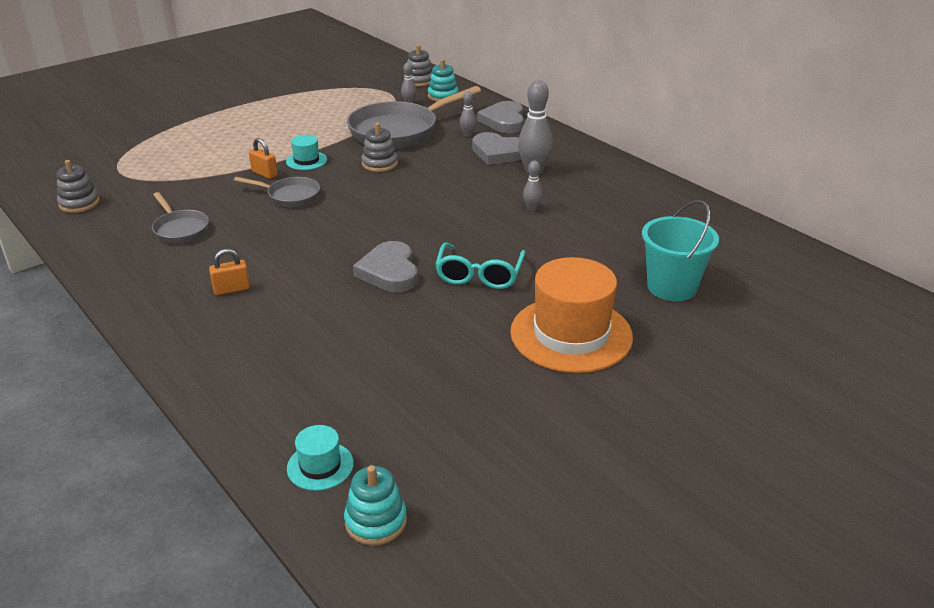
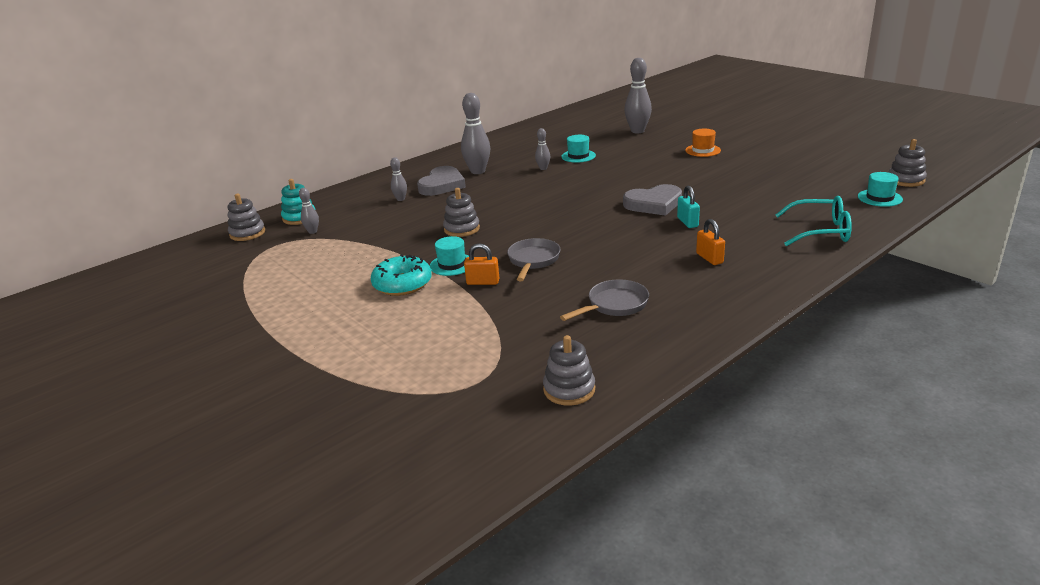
camera: 90 degrees left, 5 degrees down
(264, 174) = (483, 282): orange padlock -> orange padlock turned 60 degrees clockwise
(284, 142) = (402, 284): none -> turquoise donut
(327, 288) = (687, 222): none -> turquoise padlock
(376, 521) = (905, 180): turquoise stacking toy -> grey stacking toy
(399, 131) = (385, 229): grey pan -> none
(479, 275) = (646, 177): turquoise glasses -> turquoise glasses (821, 231)
(504, 121) = (373, 188): grey heart -> none
(570, 233) = (578, 156): none -> turquoise hat
(571, 334) = (703, 150): orange hat -> orange hat, size x0.45
(671, 287) = (637, 131): turquoise bucket -> grey bowling pin

